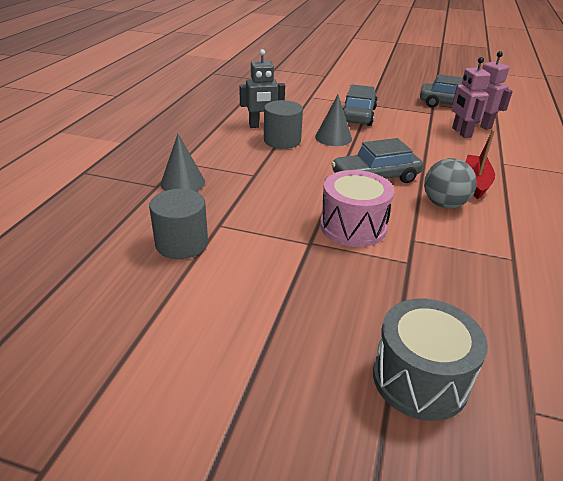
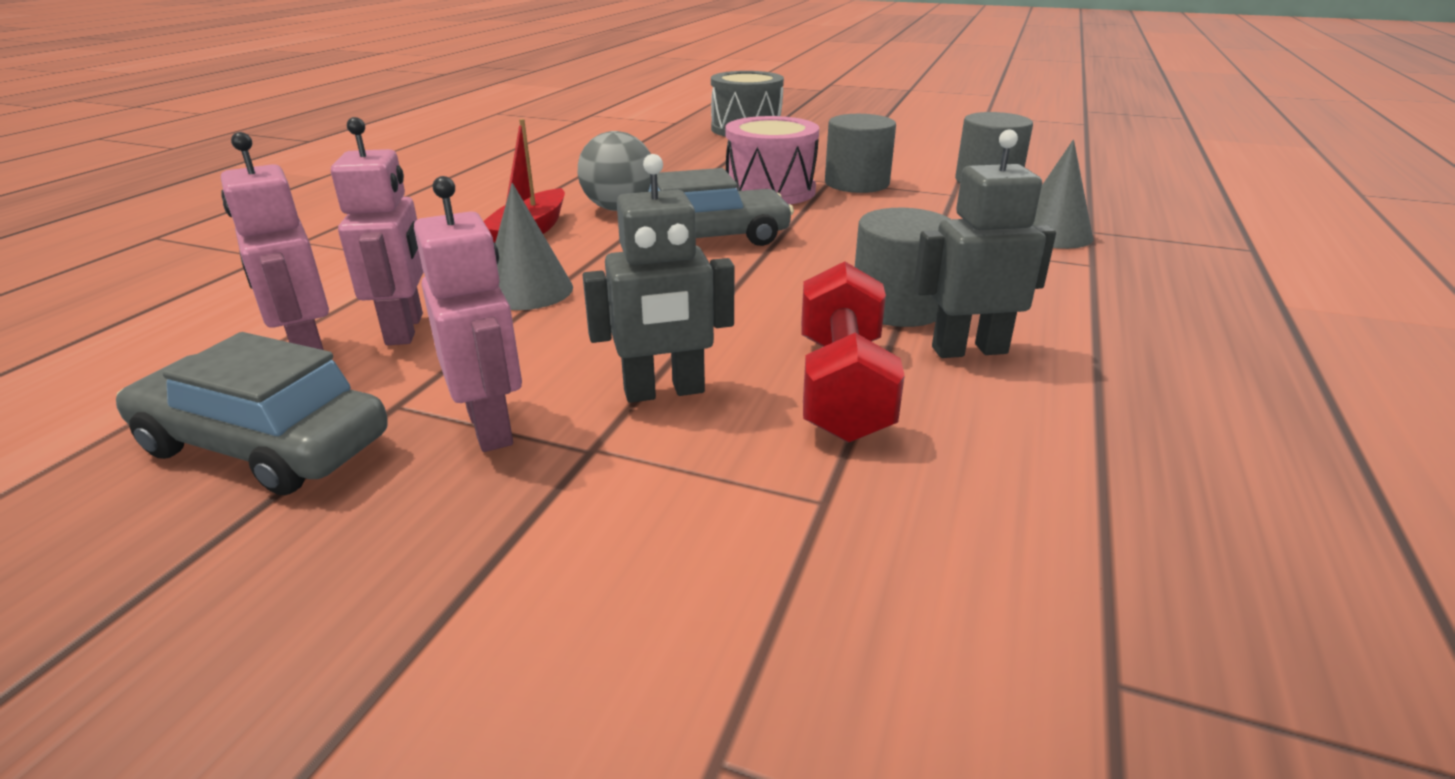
camera: 175 degrees left, 5 degrees down
(288, 238) = (856, 183): none -> grey cylinder
(305, 116) = (842, 387): none -> red dumbbell
(333, 138) = (767, 314): grey cone -> grey cone (527, 290)
(358, 115) = (664, 392): grey car -> grey robot
(399, 108) = (491, 427): none -> pink robot

